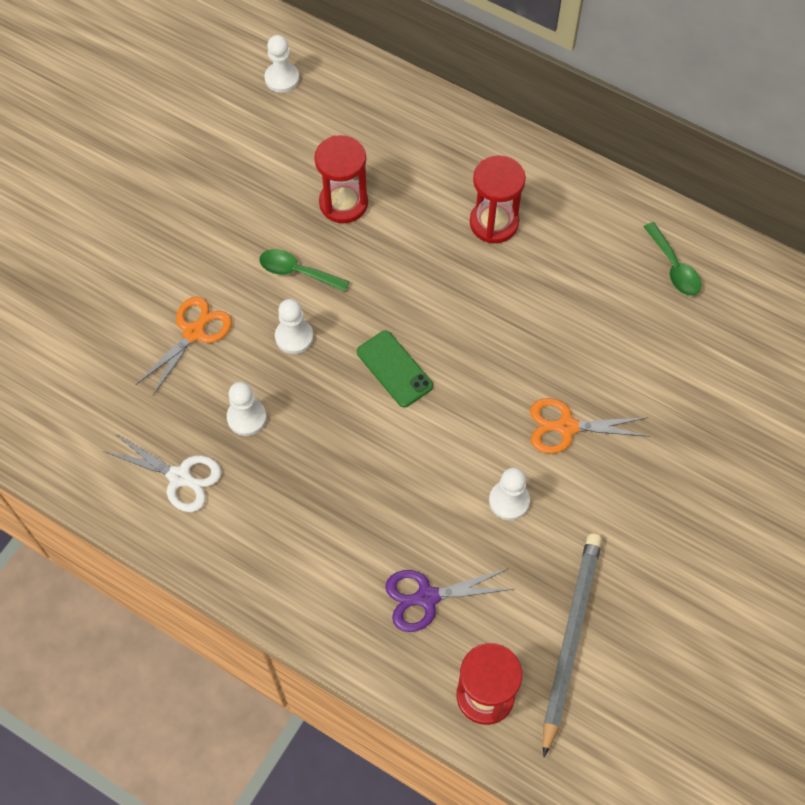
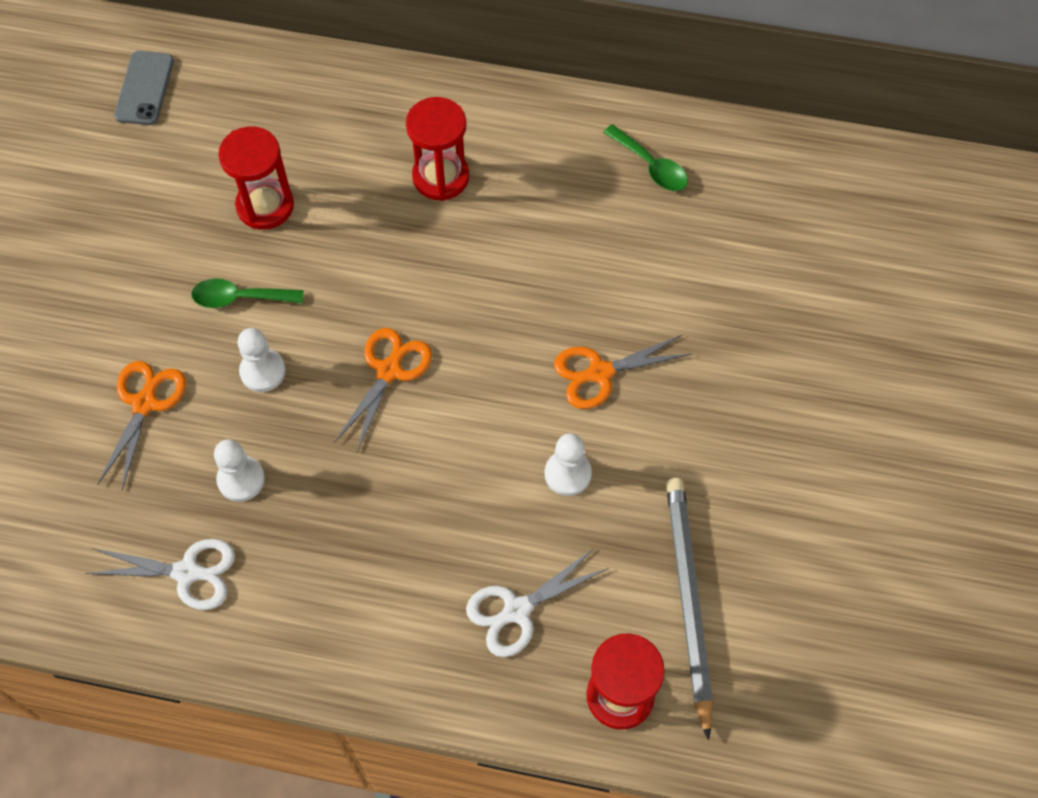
camera: 20 degrees left, 0 degrees up
(282, 78) = (144, 88): white pawn -> grey phone
(394, 369) = (389, 371): green phone -> orange scissors
(427, 597) = (517, 610): purple scissors -> white scissors

